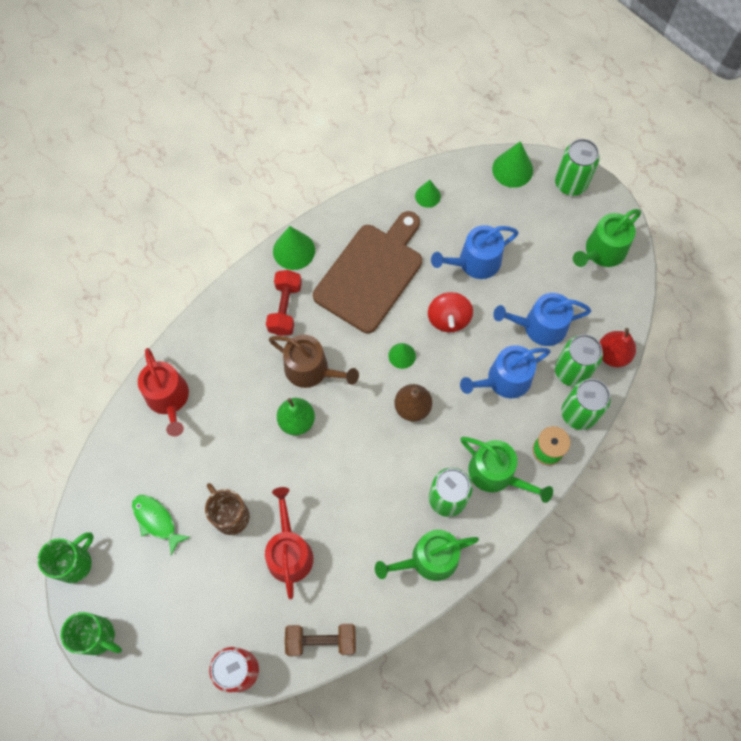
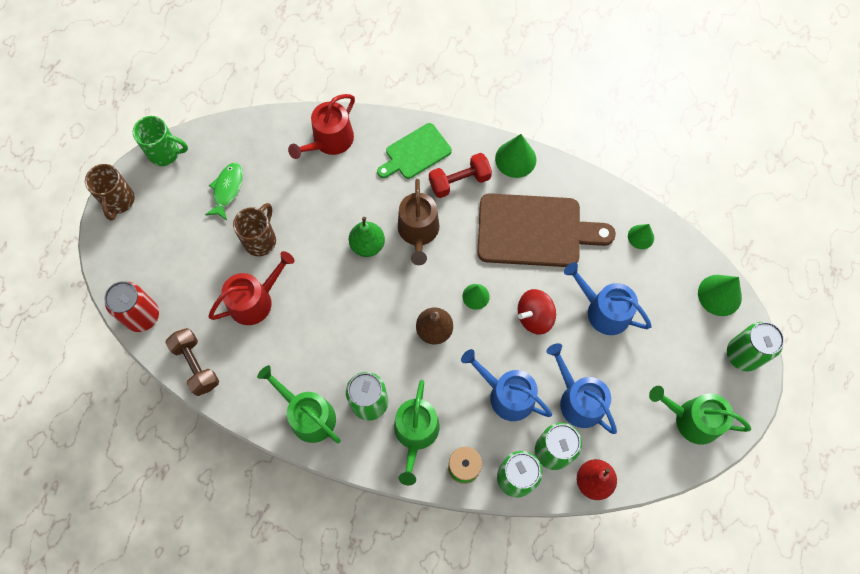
camera: 60 degrees right, 0 degrees up
(98, 636) = (119, 201): green mug -> brown mug
(232, 329) = (415, 153): none -> green cutting board

